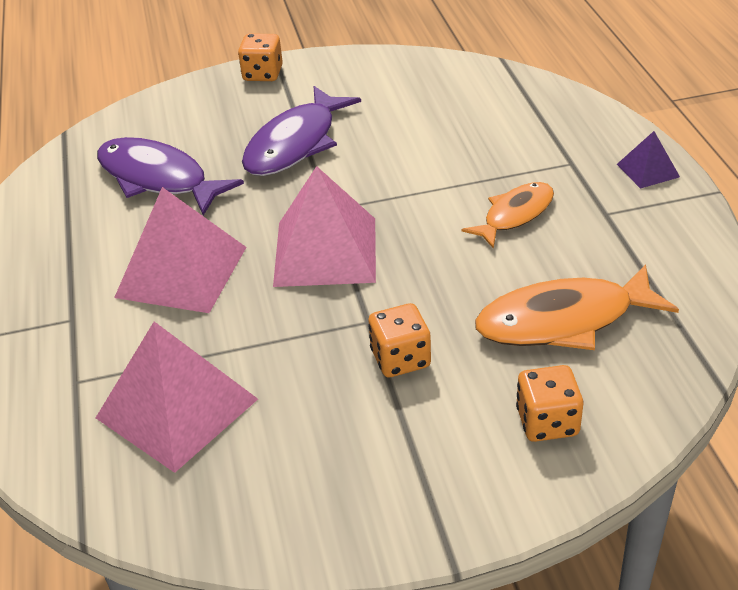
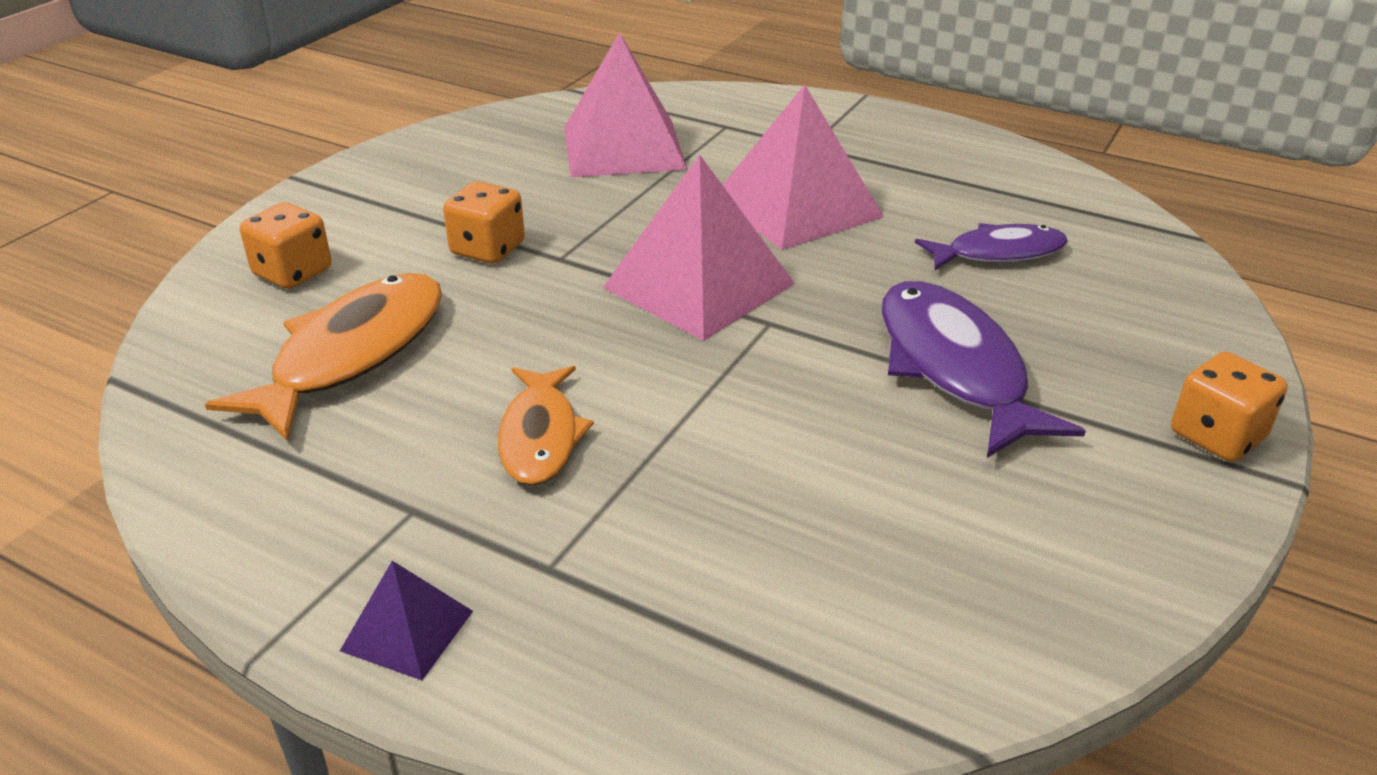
camera: 130 degrees right, 5 degrees down
(158, 179) = (998, 253): purple fish -> purple fish, size x0.63

